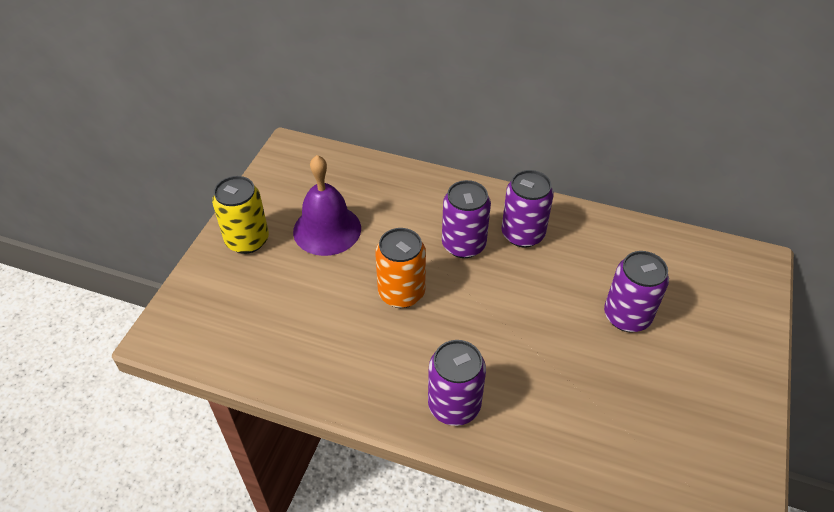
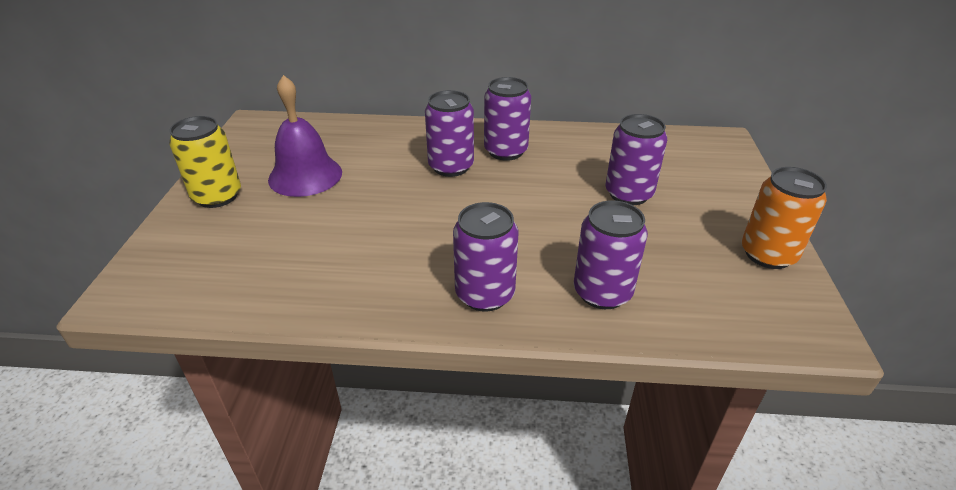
camera: 15 degrees left, 10 degrees down
(401, 293) = (398, 212): orange can -> orange can (768, 254)
(559, 428) = (602, 292): none -> purple can

